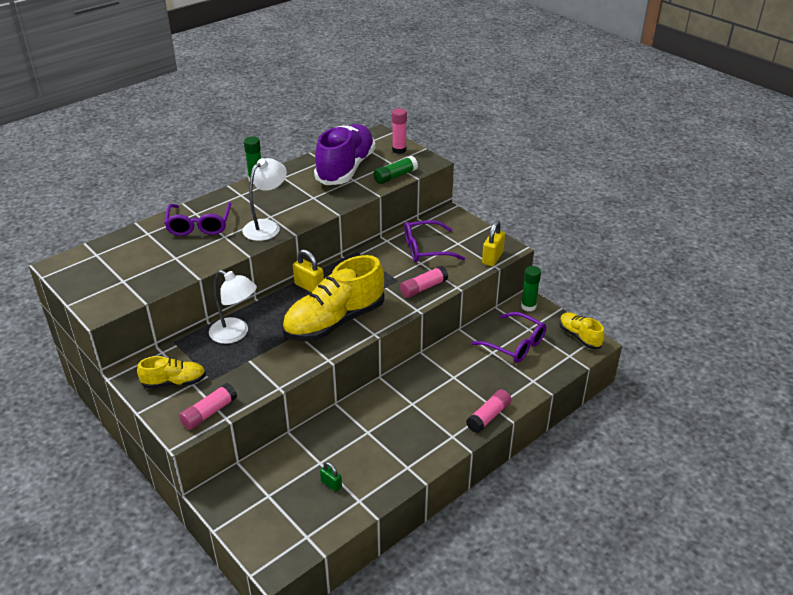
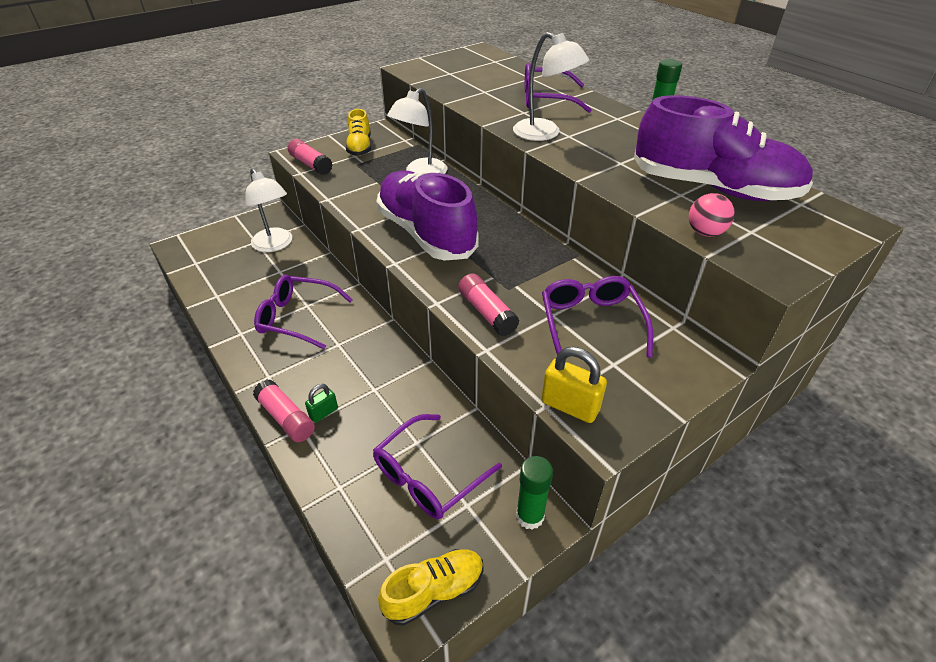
camera: 95 degrees right, 5 degrees up
(276, 477) = (275, 245): none -> white lamp
(309, 287) = (498, 217): yellow padlock -> none
(331, 484) = (247, 278): green padlock -> green padlock (323, 413)
(334, 322) = (426, 234): yellow shoe -> purple shoe
(384, 434) = (297, 318): none -> purple glasses
(395, 176) = (705, 232): green glue stick -> pink ball
(399, 150) = (804, 241): pink glue stick -> none

